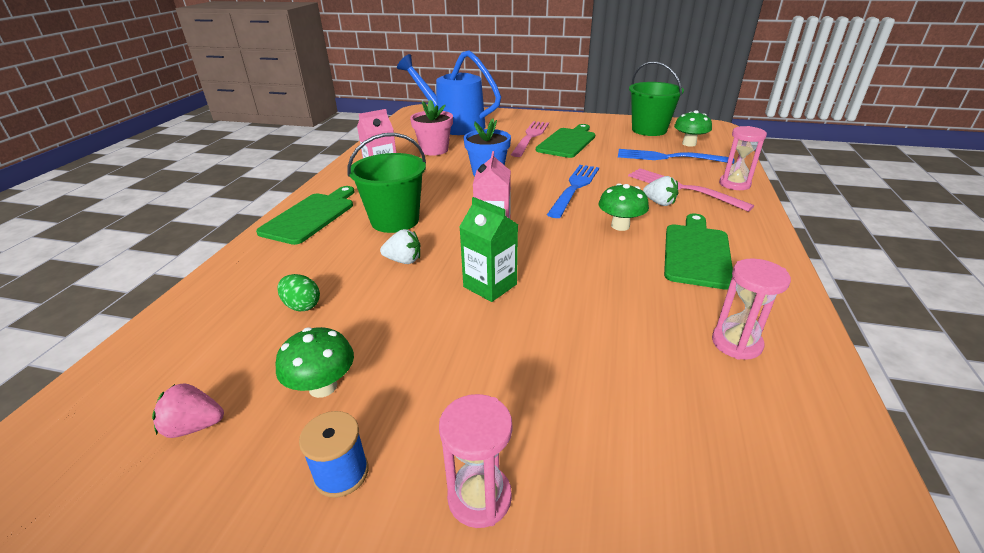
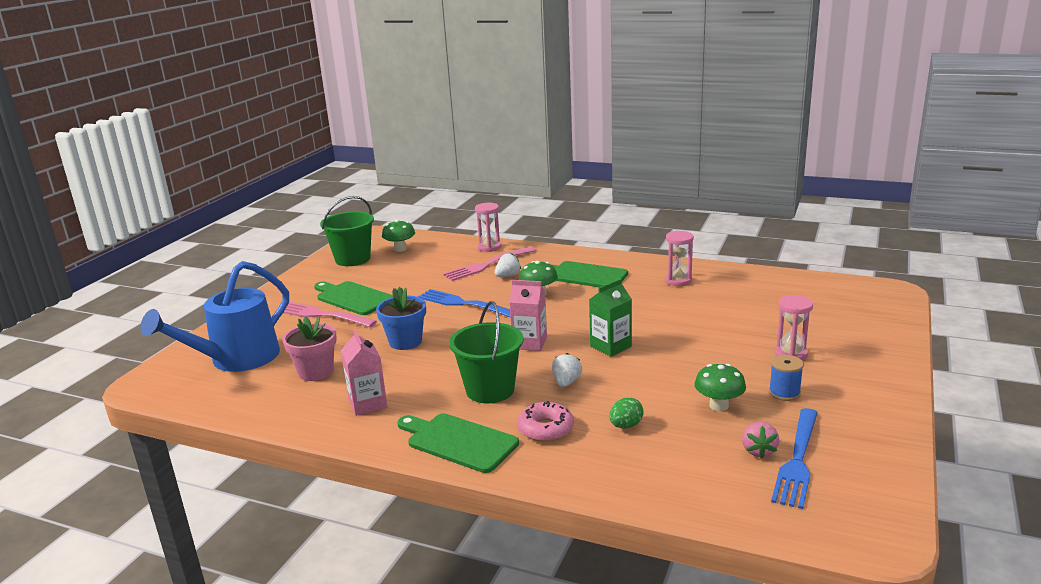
camera: 80 degrees left, 10 degrees down
(315, 256) = (545, 429): none -> pink donut
(668, 157) = (424, 261): blue fork -> blue fork (797, 460)

